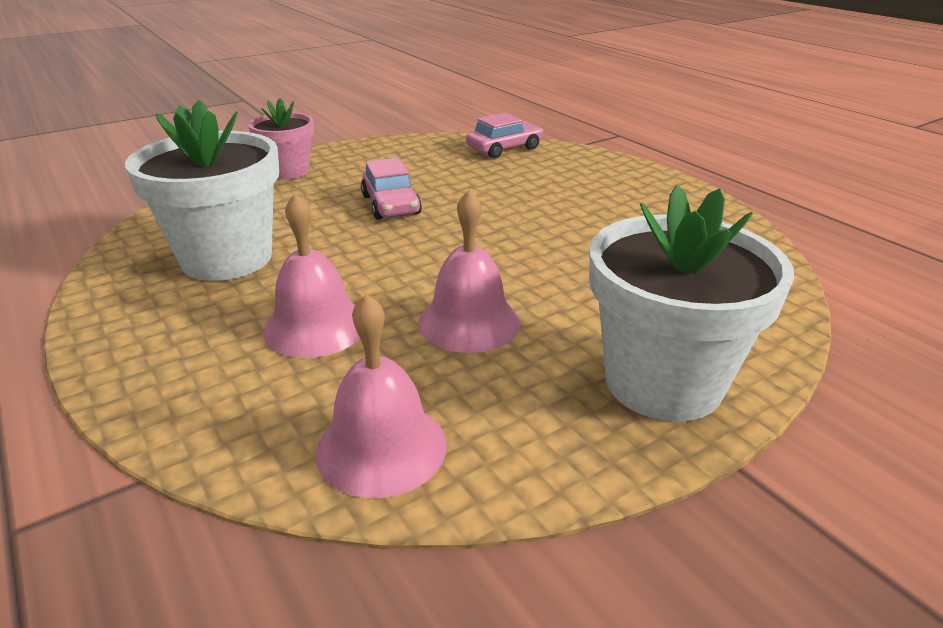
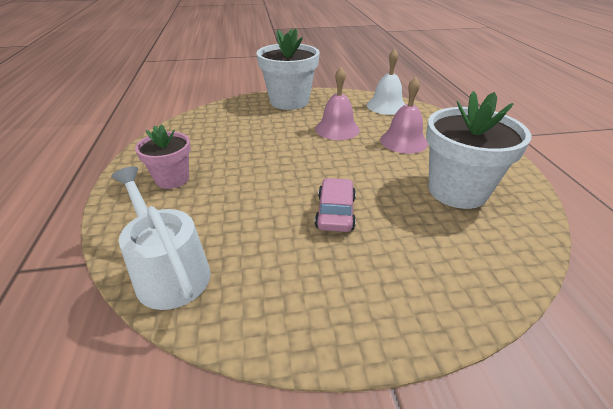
camera: 155 degrees left, 5 degrees up
(288, 171) = (421, 302): pink flower pot -> pink flower pot (172, 179)
(381, 447) = (386, 106): pink bell -> white bell
(504, 148) = (169, 272): pink car -> white watering can

